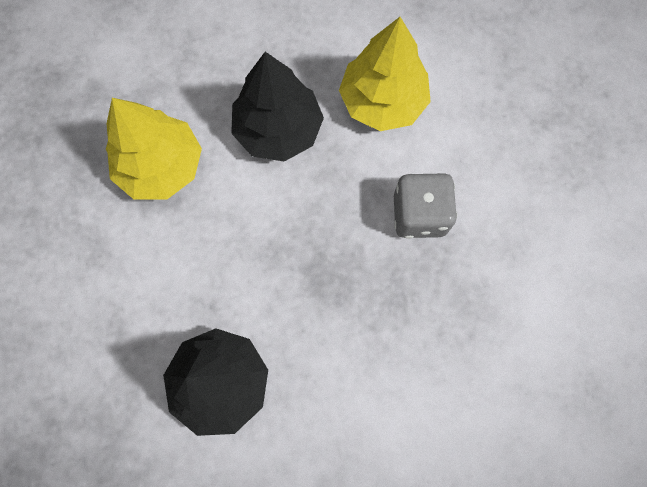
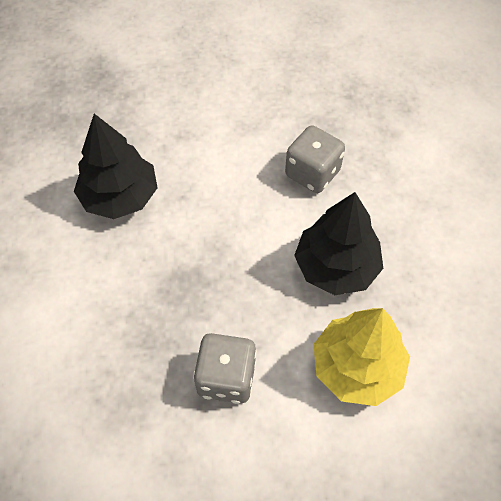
camera: 100 degrees right, 15 degrees down
(160, 166) = (312, 173): yellow tree -> grey dice

